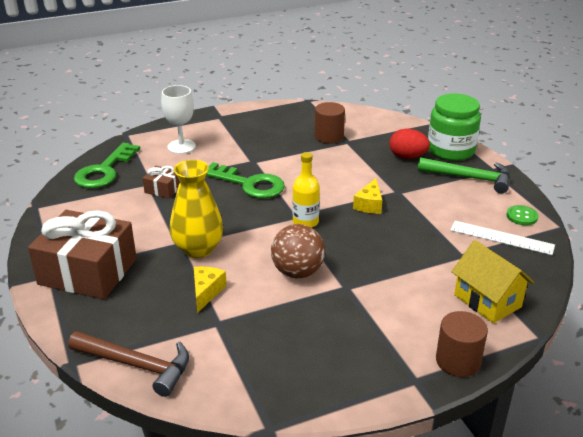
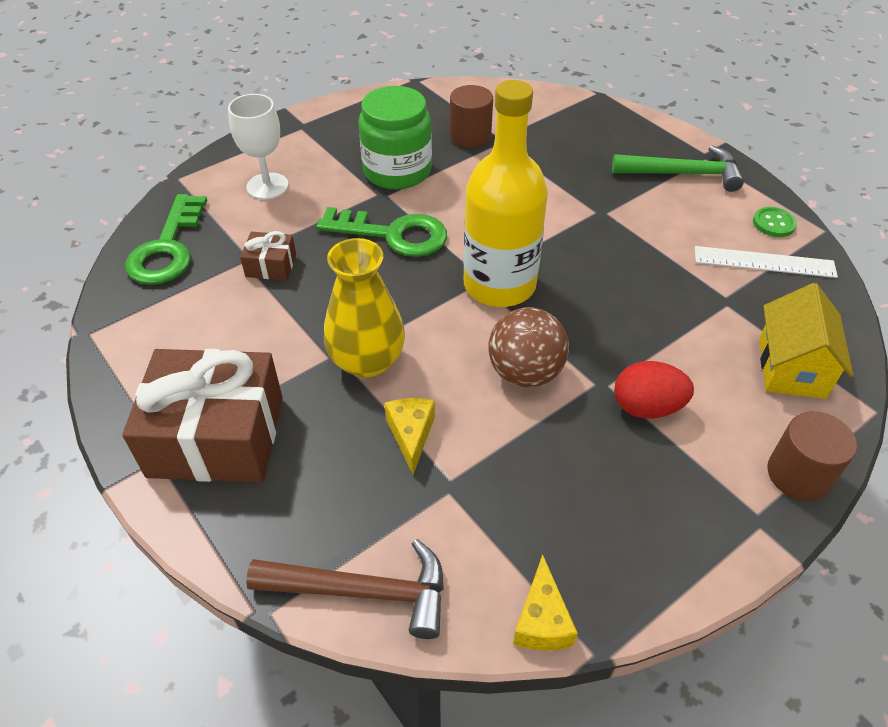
camera: 15 degrees left, 15 degrees up
(305, 222) = (499, 285): yellow bottle -> yellow bottle, size x1.93
(369, 204) = (573, 240): yellow cheese -> yellow cheese (542, 620)
(407, 157) = (589, 153): red egg -> red egg (646, 407)
(451, 150) = (639, 133): green jar -> green jar (397, 171)
(487, 301) = (791, 367): yellow house -> yellow house turned 60 degrees clockwise

